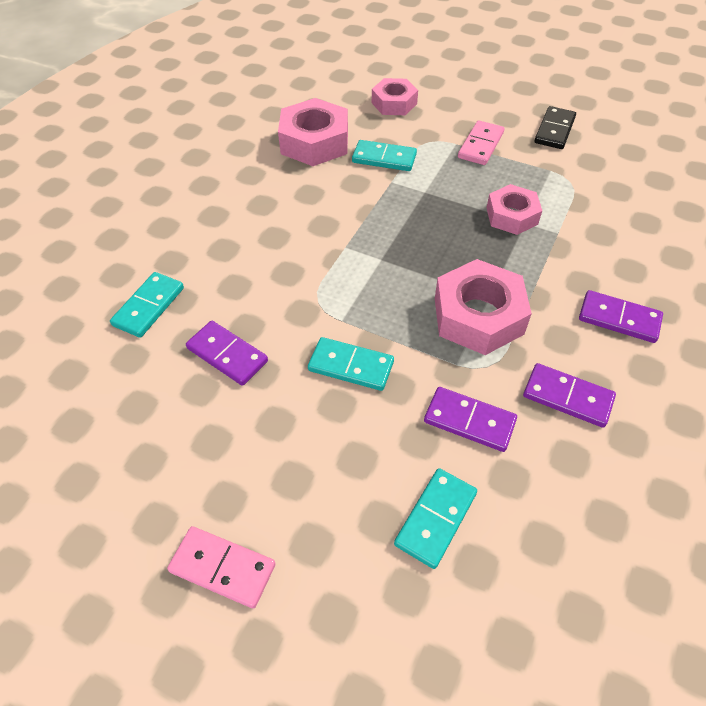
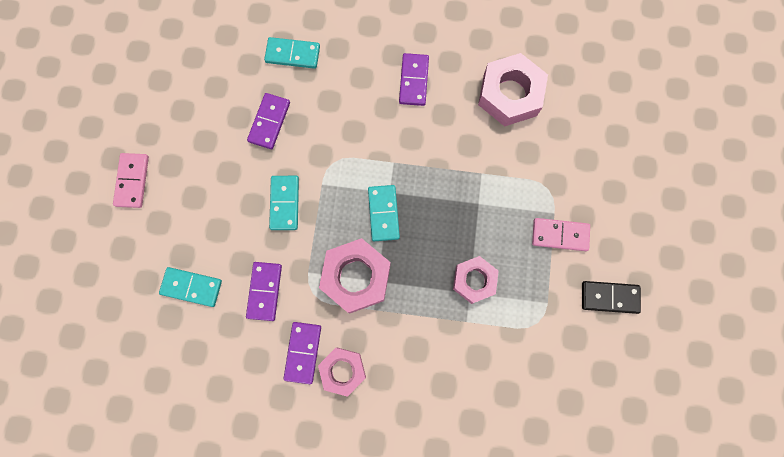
camera: 70 degrees right, 25 degrees up
(384, 158) = (510, 158): turquoise domino -> turquoise domino (383, 213)
(394, 103) = (593, 142): pink nut -> pink nut (342, 371)
(619, 319) = (386, 381): purple domino -> purple domino (413, 81)

